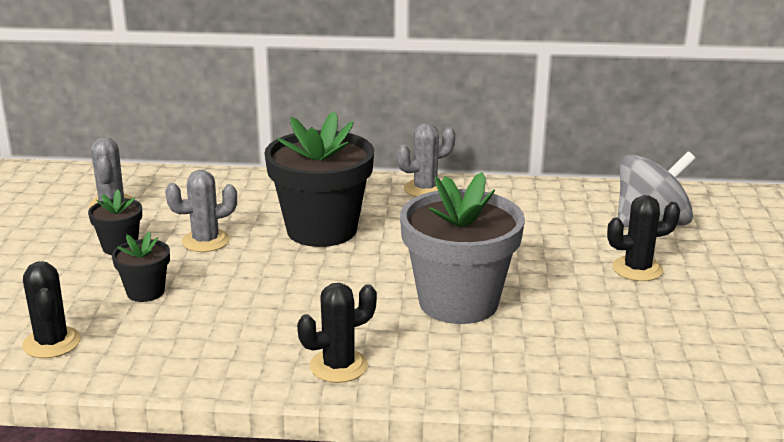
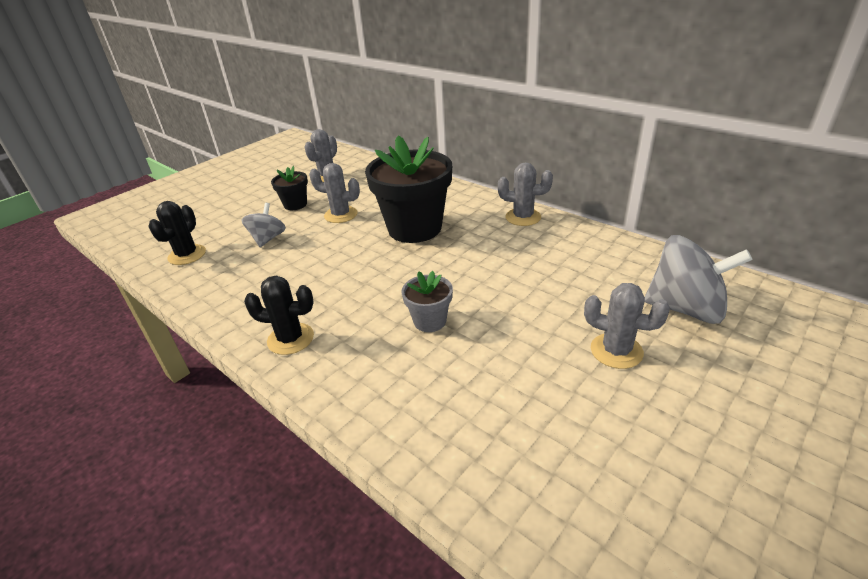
camera: 40 degrees right, 10 degrees up
(145, 292) = (268, 239): black flower pot -> grey spinning top
(458, 302) = (430, 321): grey flower pot -> grey flower pot, size x0.47
(637, 269) = (616, 351): black cactus -> grey cactus

